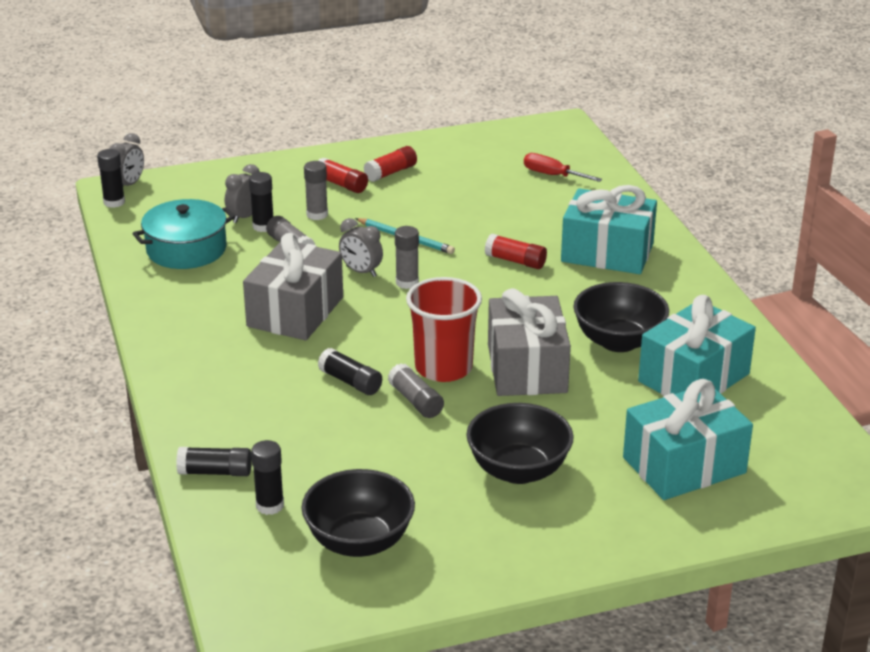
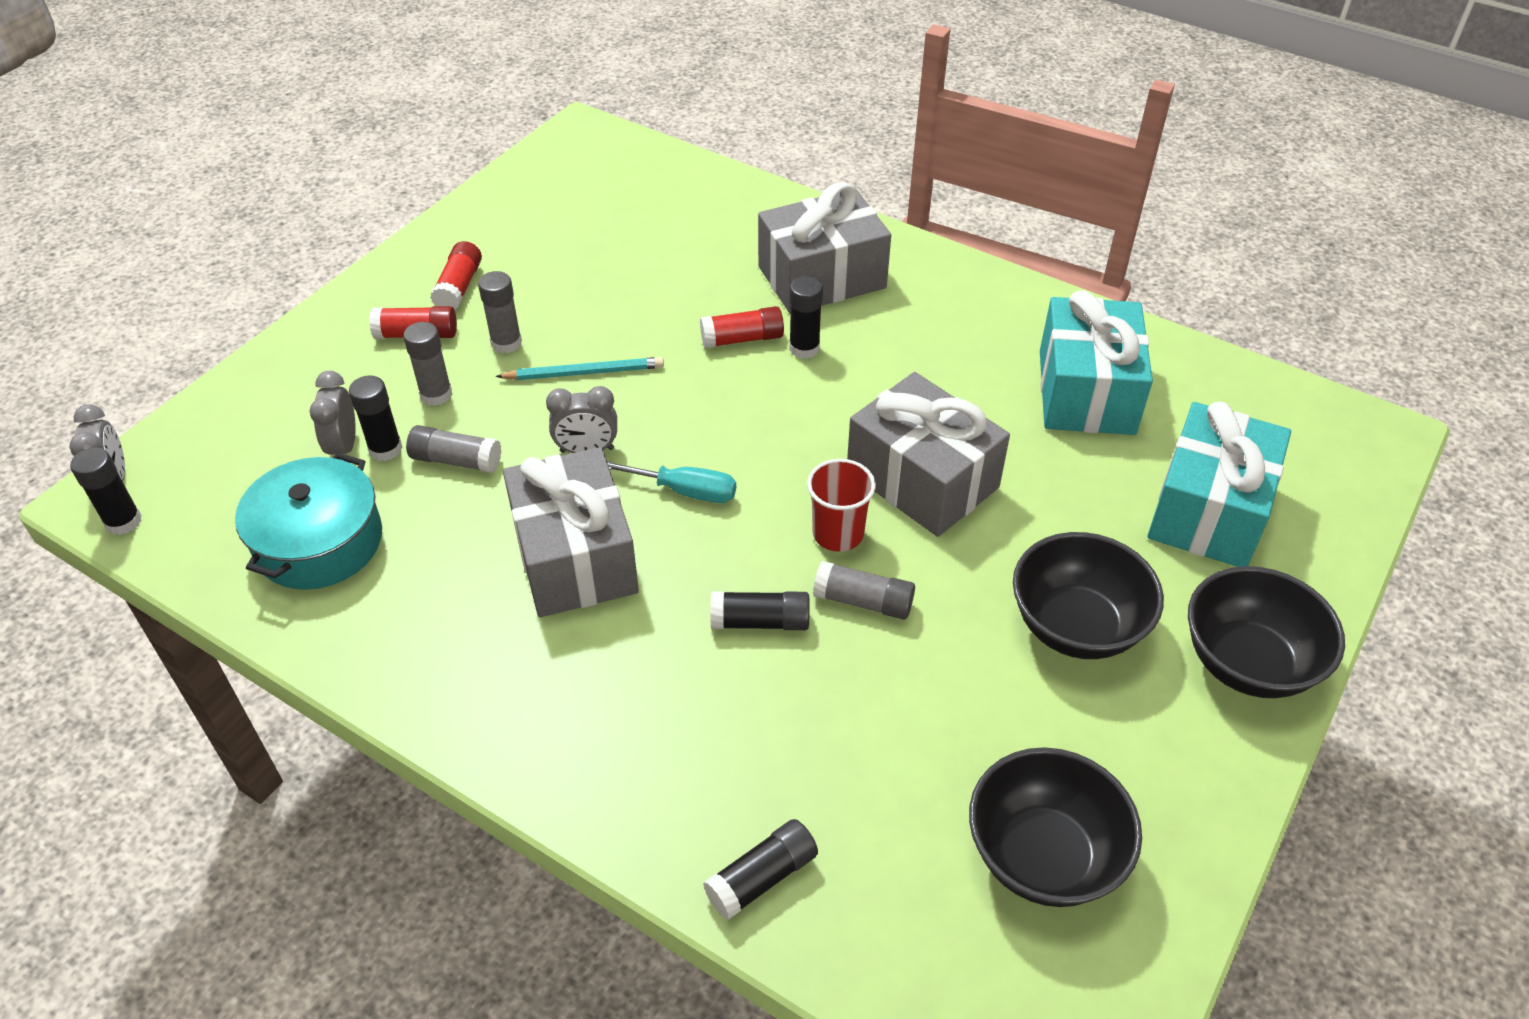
camera: 40 degrees left, 15 degrees up
(270, 505) = (885, 880): black glue stick -> black glue stick (804, 348)
(388, 312) = (685, 491): none -> turquoise screwdriver
(407, 282) = (658, 436): grey glue stick -> grey glue stick (506, 343)
(443, 368) = (838, 534): red cup -> red cup, size x0.63
(552, 175) = (648, 203): red screwdriver -> none
(607, 253) = (822, 277): turquoise gift -> grey gift
(618, 341) = (966, 387): black bowl -> black bowl (1247, 663)

